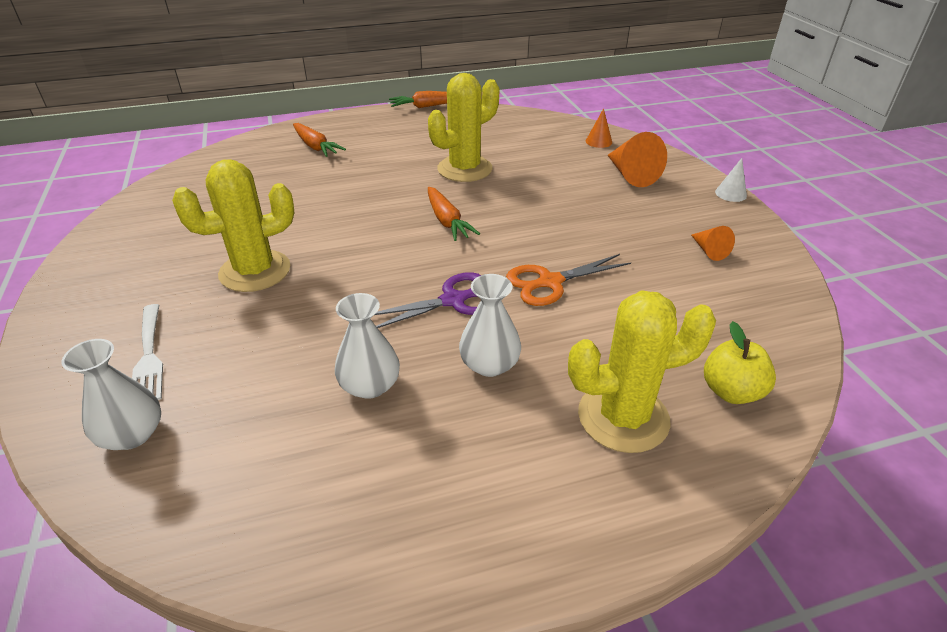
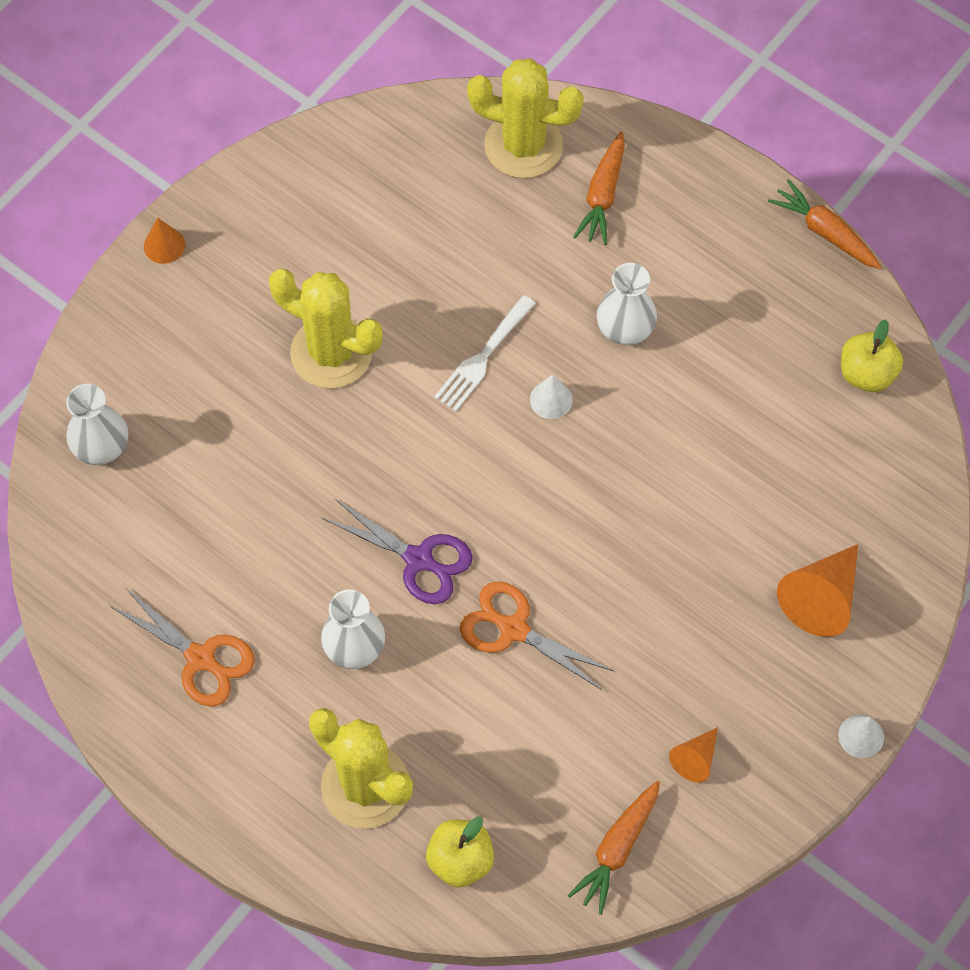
camera: 55 degrees right, 25 degrees up
(149, 356) = (173, 376): white fork -> white fork (483, 357)
(370, 385) = (263, 570): white vase -> white vase (625, 327)
(405, 470) = (200, 658): none -> orange scissors
(408, 206) = (551, 399): none -> white cone
(447, 221) = (551, 460): orange carrot -> orange carrot (617, 849)
(464, 169) = (682, 401): yellow cactus -> yellow cactus (523, 145)
(513, 122) = (867, 374): none -> yellow apple
(598, 141) = (892, 513): orange cone -> orange cone (164, 245)

